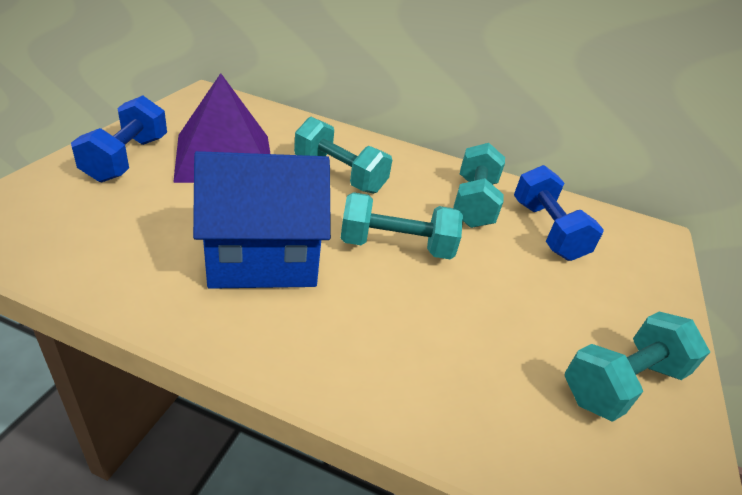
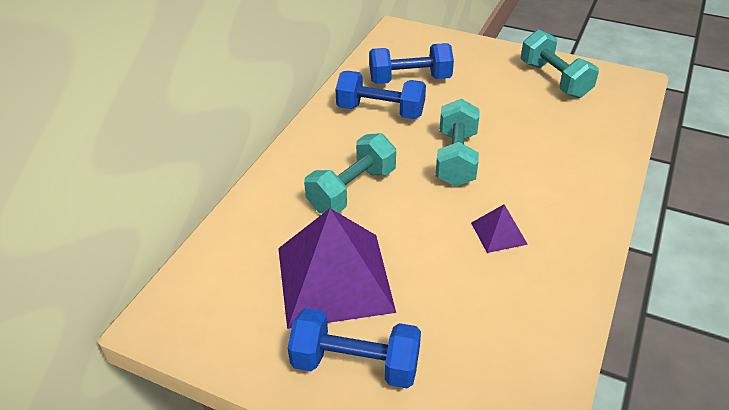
camera: 80 degrees left, 5 degrees up
(263, 260) = (498, 233): blue house -> purple pyramid
(473, 203) = (380, 111): turquoise dumbbell -> blue dumbbell

